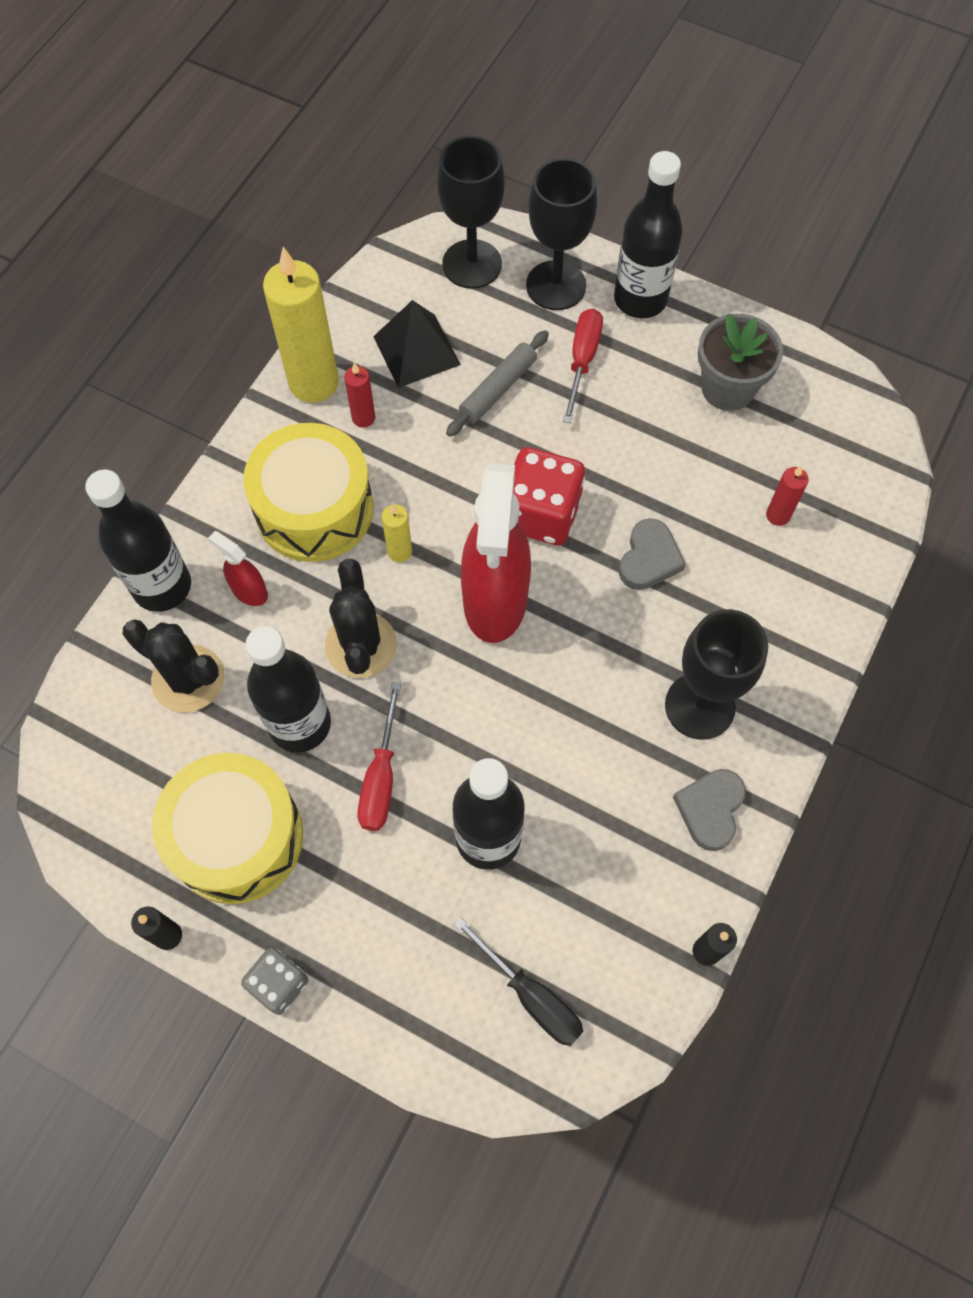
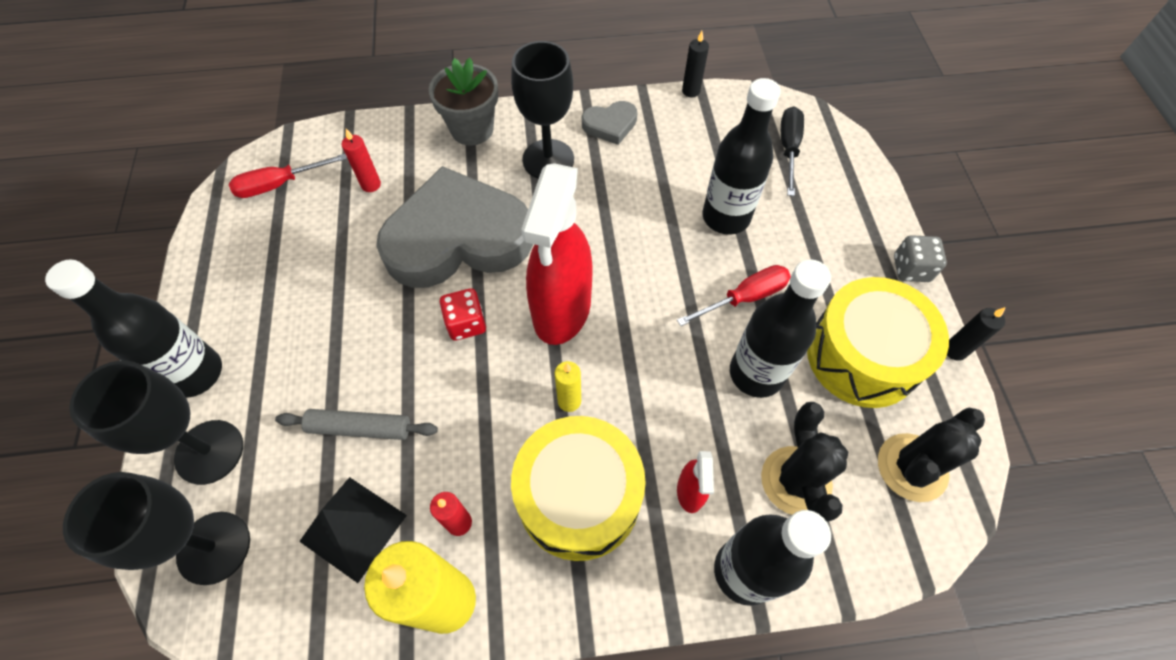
camera: 125 degrees left, 5 degrees down
(361, 645) = (666, 375): black cactus -> black cactus (912, 467)
(495, 601) = (561, 310): red spray bottle -> red spray bottle turned 135 degrees clockwise
(541, 514) = (466, 323): red dice -> red dice, size x0.59
(582, 361) = (292, 380): red screwdriver -> red screwdriver (280, 184)
(649, 558) = (458, 238): grey heart -> grey heart, size x2.38
(727, 388) = (267, 265): grey flower pot -> grey flower pot (472, 129)

